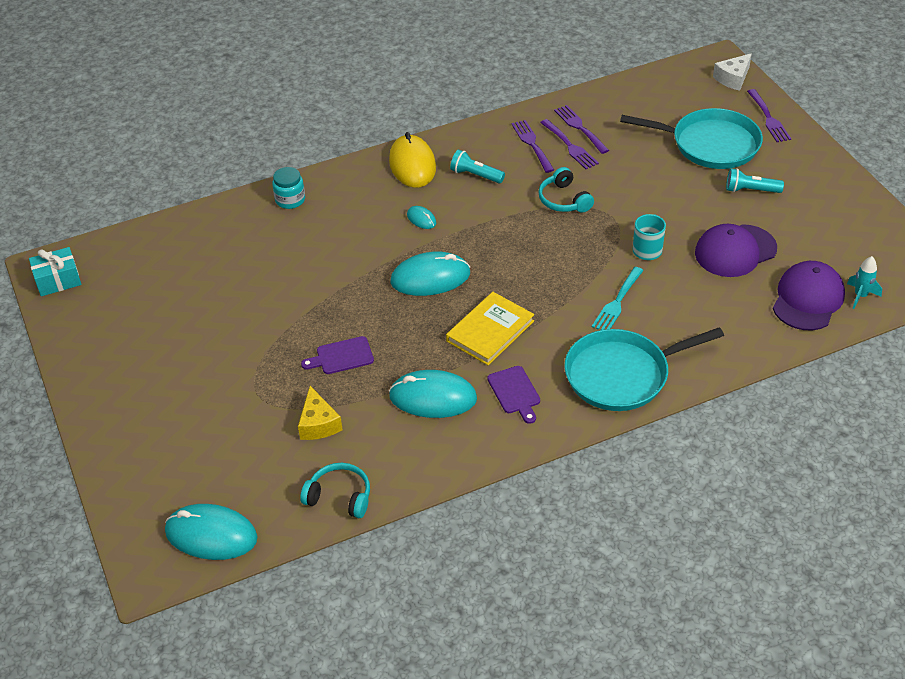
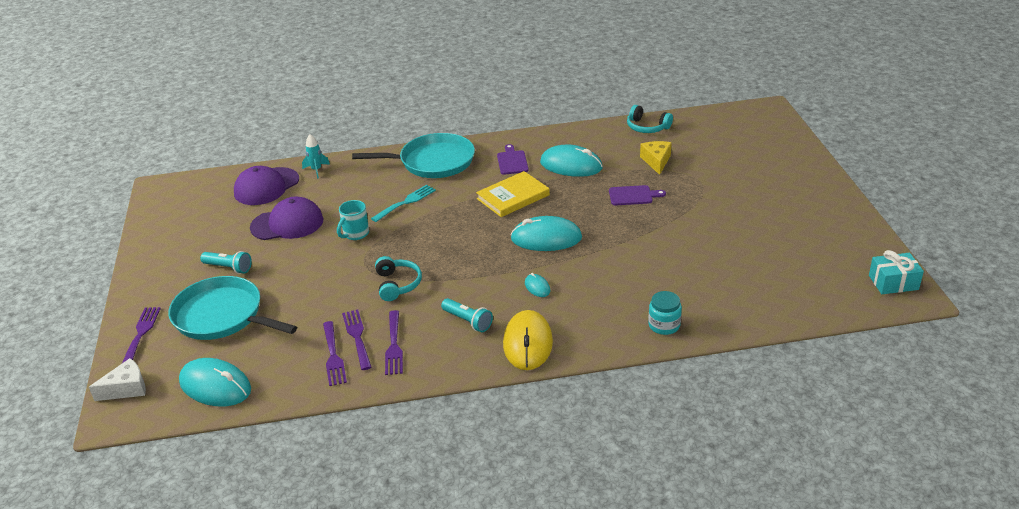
camera: 165 degrees left, 10 degrees down
(211, 535) = (731, 120): turquoise mouse -> turquoise mouse (215, 386)
(860, 296) = (228, 184): turquoise rocket -> turquoise rocket (316, 170)

